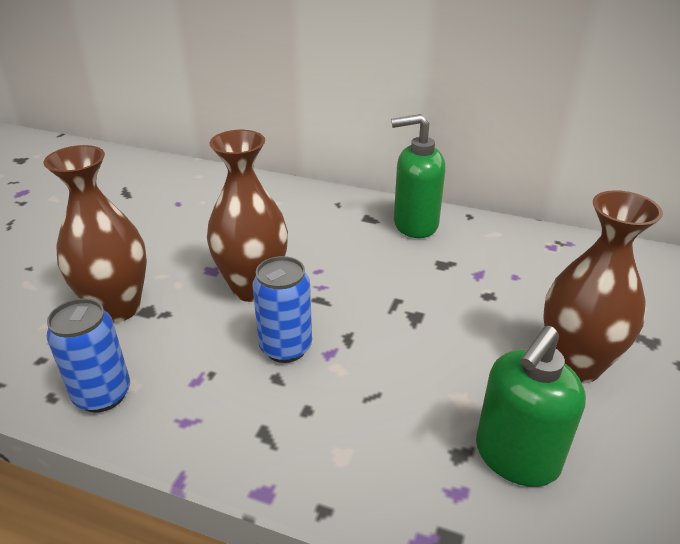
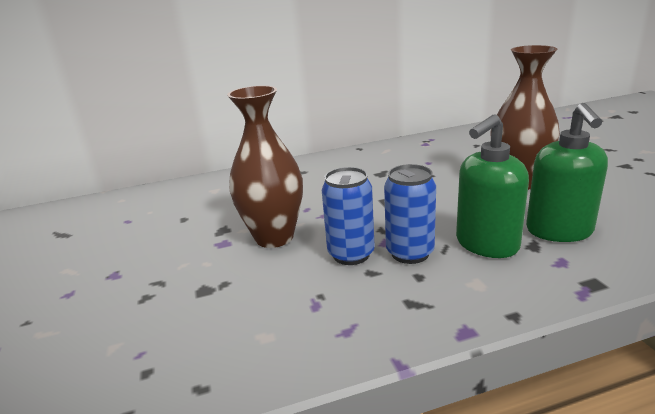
camera: 35 degrees left, 10 degrees down
(102, 394) = (249, 357): blue can -> blue can (410, 253)
(117, 308) = (173, 301): brown vase -> none
(415, 224) = (333, 163): green soap dispenser -> green soap dispenser (486, 244)

